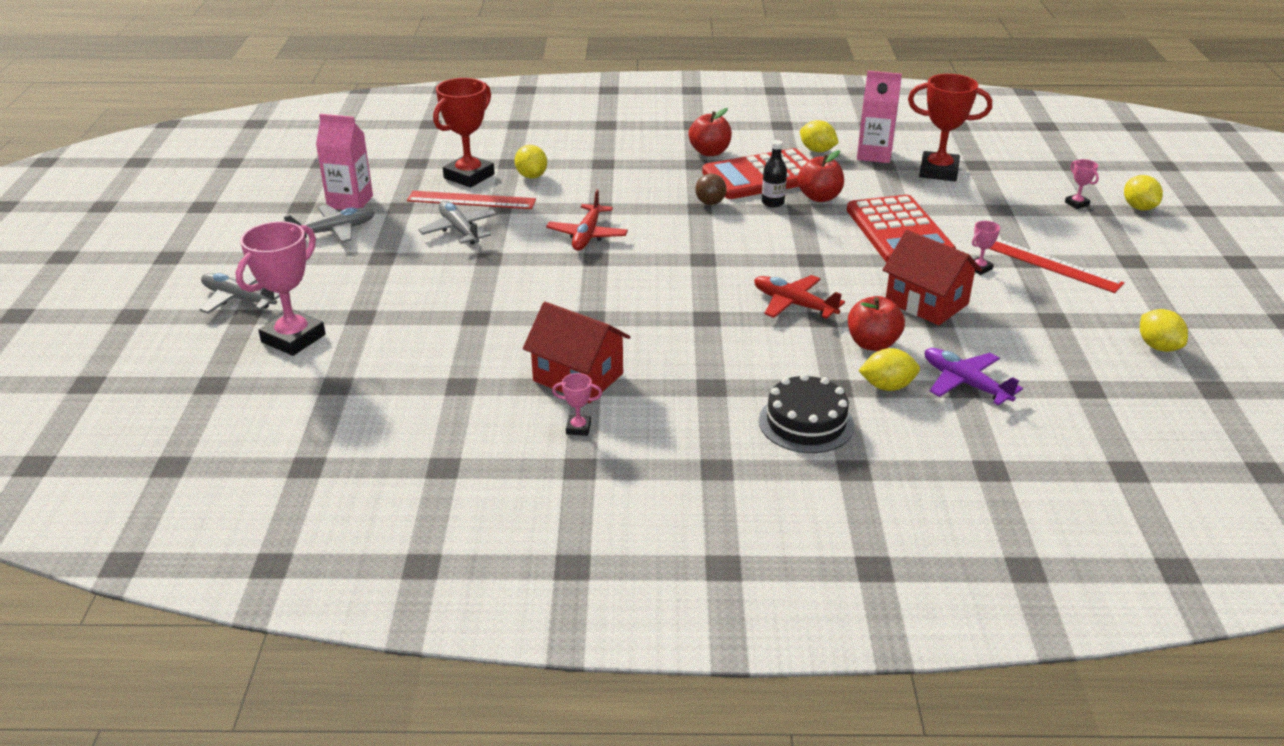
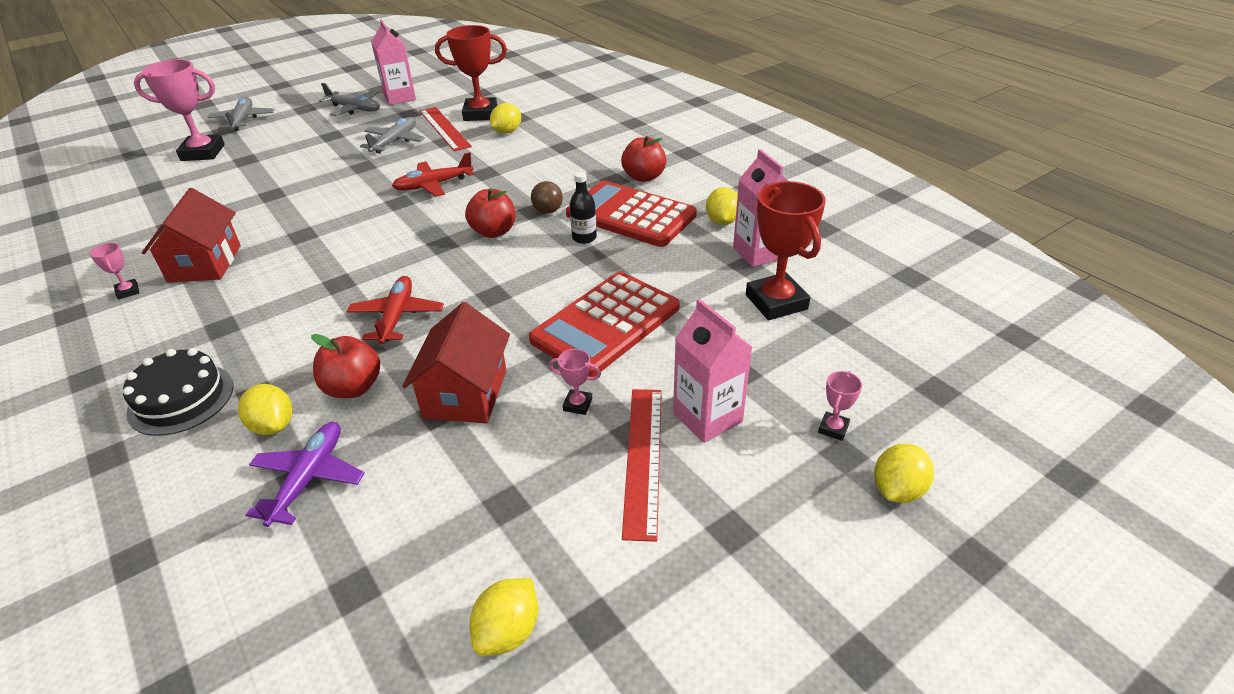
camera: 55 degrees right, 5 degrees up
(819, 197) = (625, 256): red apple -> red apple (493, 232)
(1032, 233) = (707, 417): none -> pink carton

